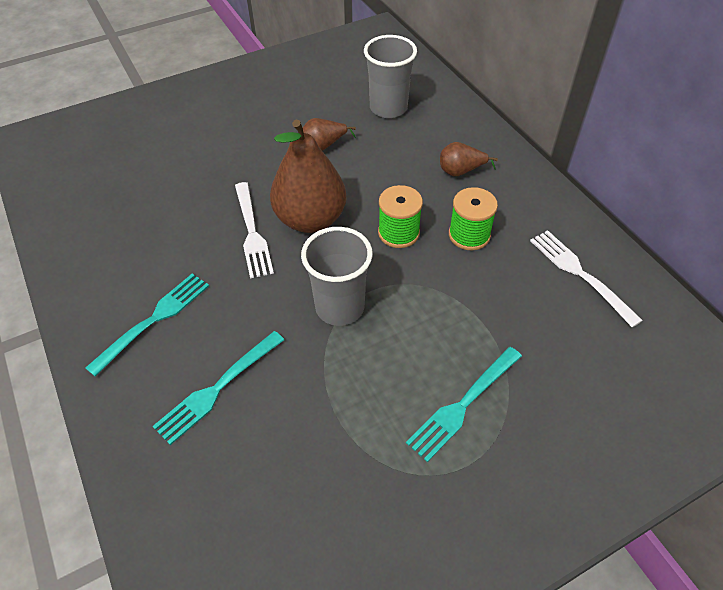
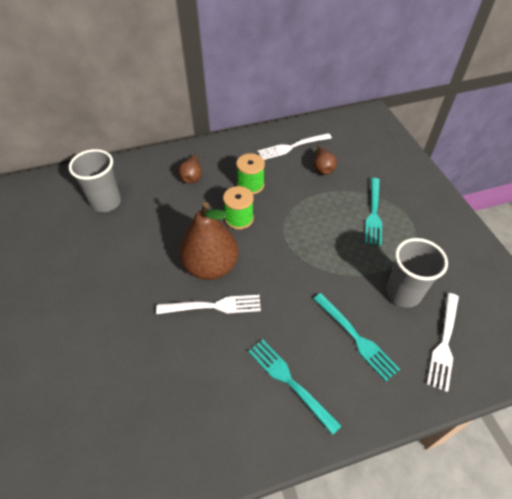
camera: 80 degrees left, 0 degrees up
(215, 511) = (444, 343): none -> white fork
(324, 145) = (132, 248): brown pear -> brown pear (322, 168)
(340, 307) = (297, 259): grey cup -> grey cup (403, 293)
(463, 404) = (373, 213): turquoise fork -> turquoise fork turned 45 degrees clockwise

